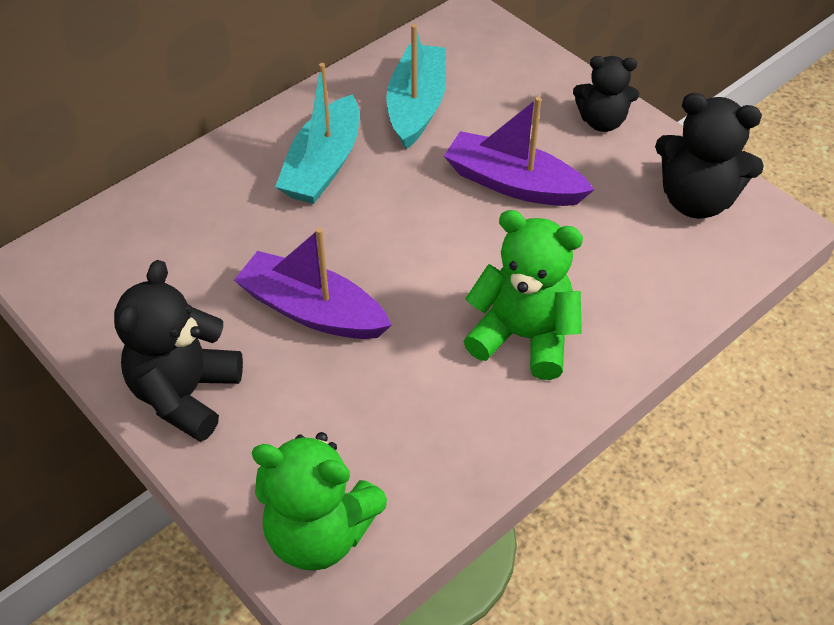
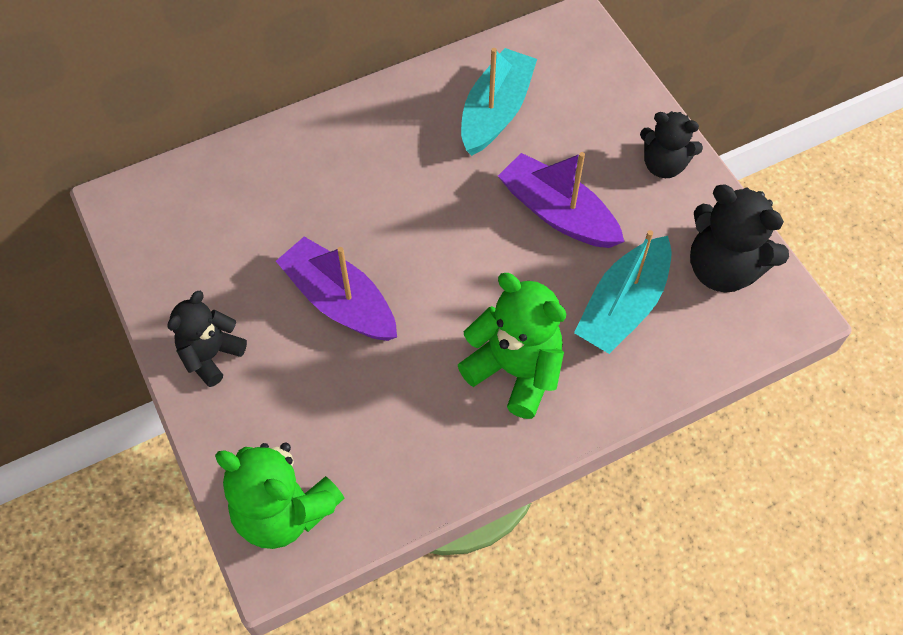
camera: 15 degrees right, 10 degrees up
(185, 394) = (211, 355): black teddy bear -> black teddy bear, size x0.66
(323, 165) = (392, 156): turquoise boat -> turquoise boat (623, 306)

